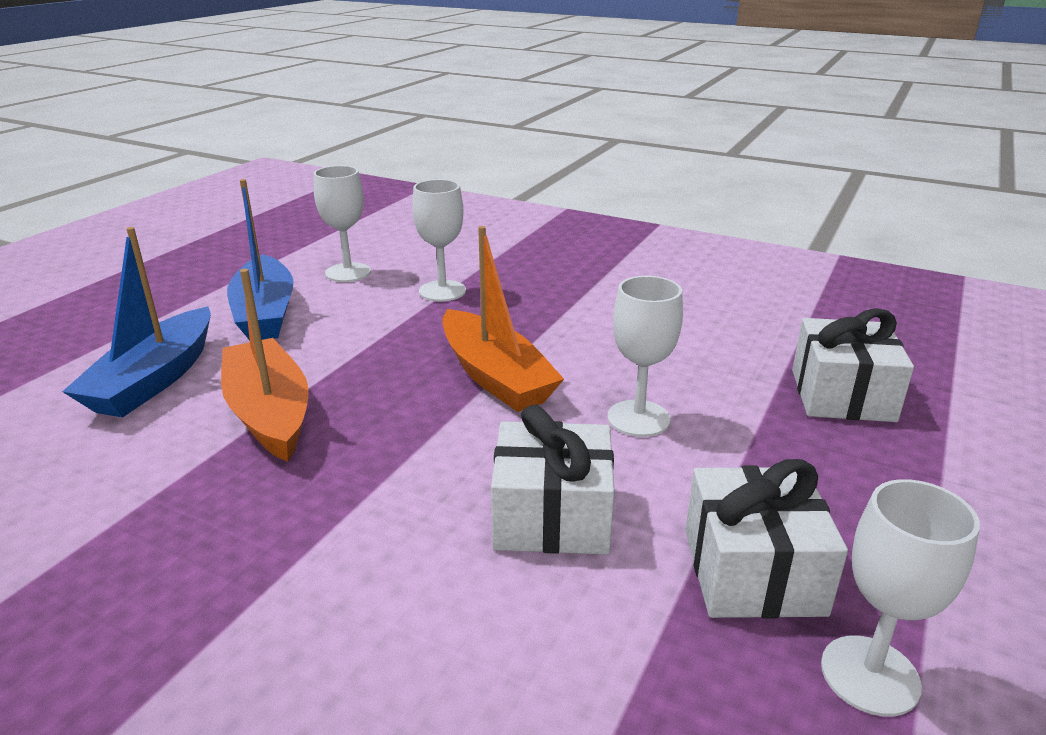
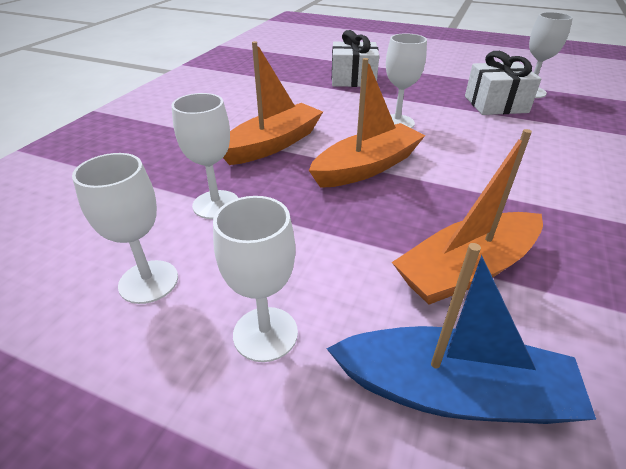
camera: 95 degrees left, 10 degrees up
(265, 313) = (265, 334): blue boat -> white goblet
(552, 516) = (497, 144): white gift -> none
(567, 318) = (273, 144): none -> orange boat

